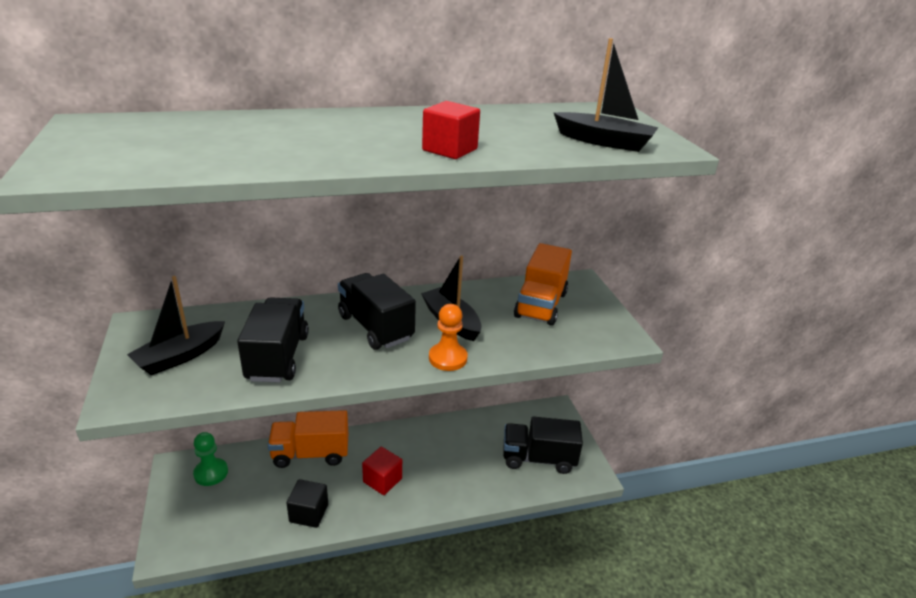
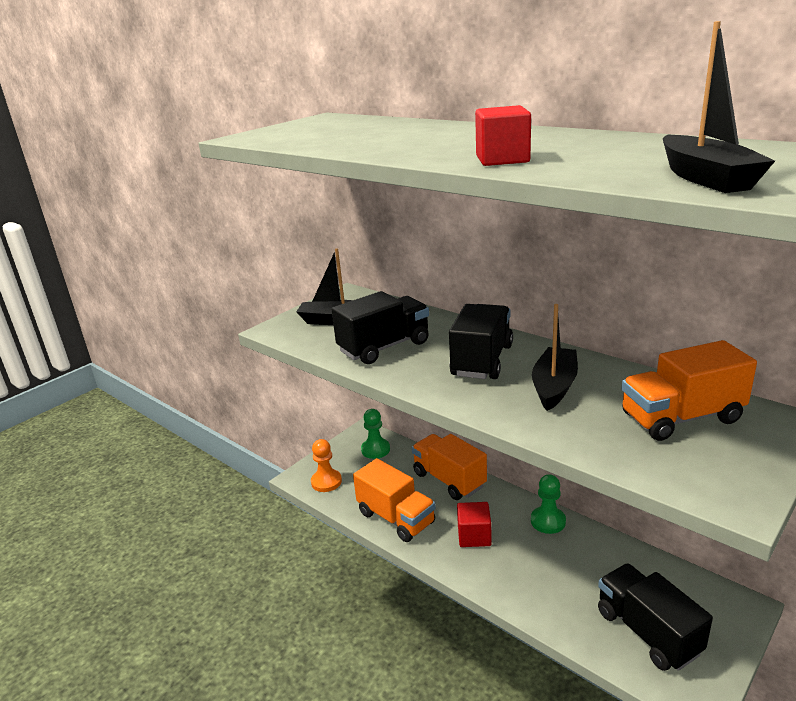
camera: 60 degrees right, 5 degrees down
(309, 513) = (396, 518): black cube -> orange truck
(414, 434) = (548, 521): none -> green pawn
(448, 358) = (498, 410): orange pawn -> orange pawn (326, 482)

